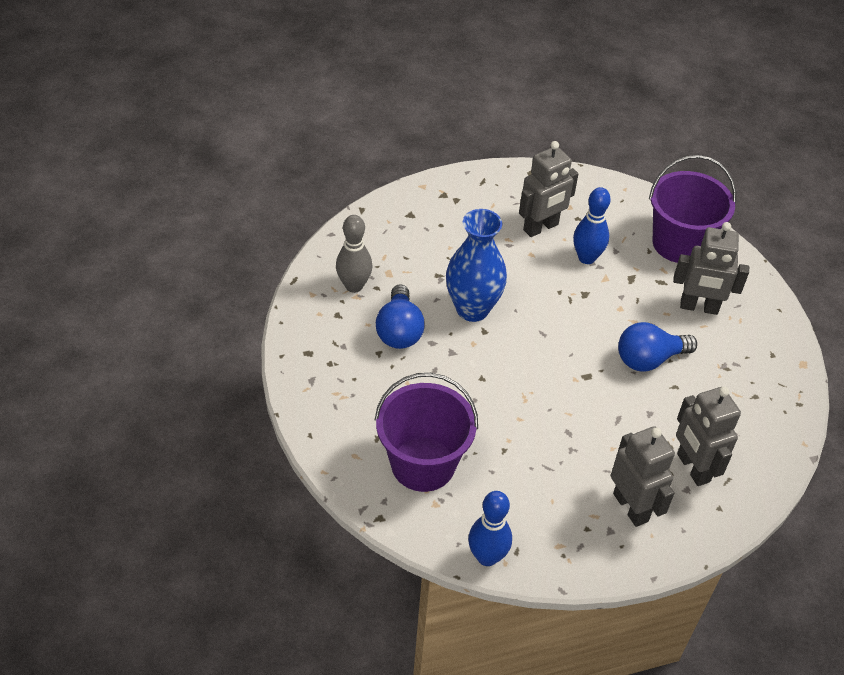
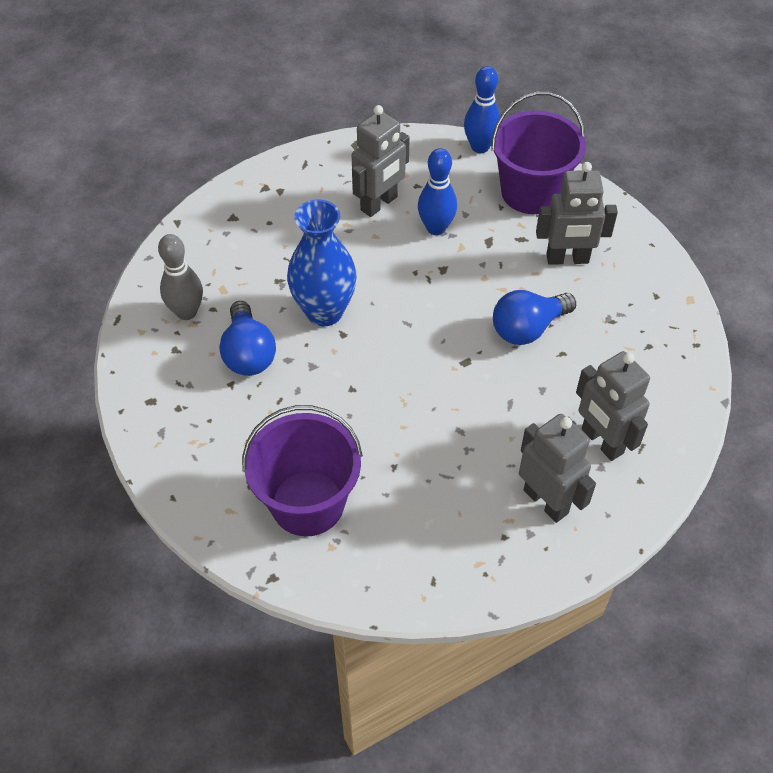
camera: 10 degrees left, 5 degrees up
(487, 557) = (402, 595): blue bowling pin -> blue bowling pin (480, 147)

